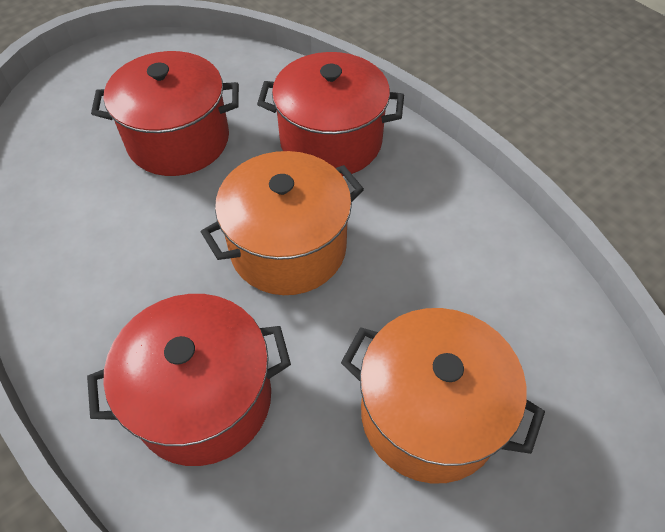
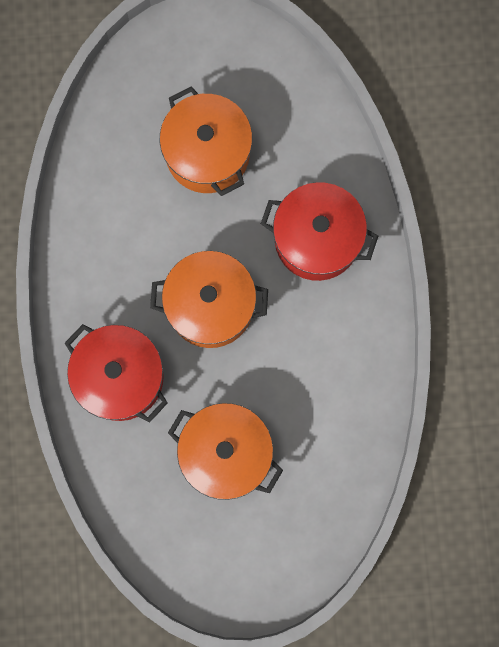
camera: 145 degrees left, 25 degrees up
(178, 140) = (226, 453): red pot -> orange pot

